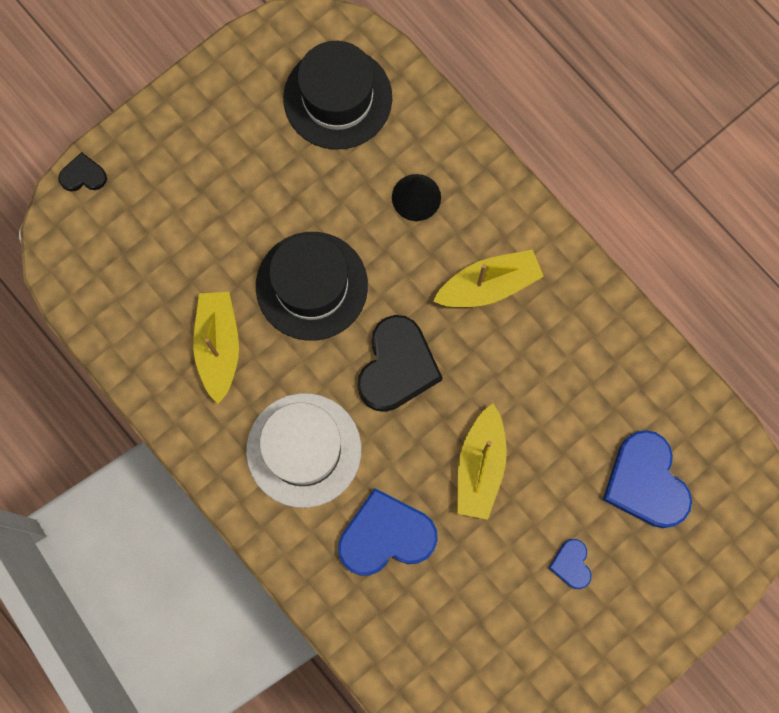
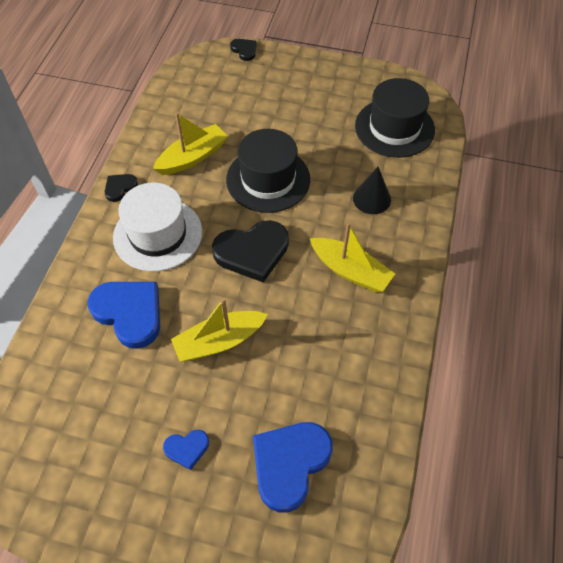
camera: 55 degrees right, 20 degrees down
(206, 454) = (120, 188): none -> black heart
(571, 564) = (187, 448): blue heart -> blue heart turned 150 degrees counterclockwise

